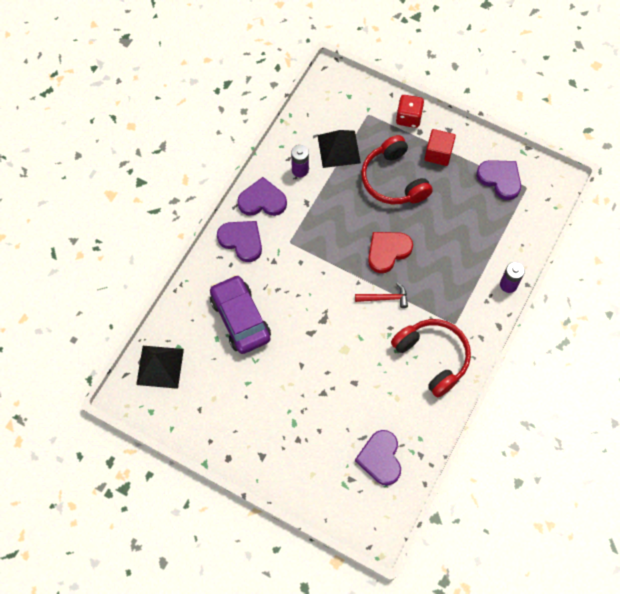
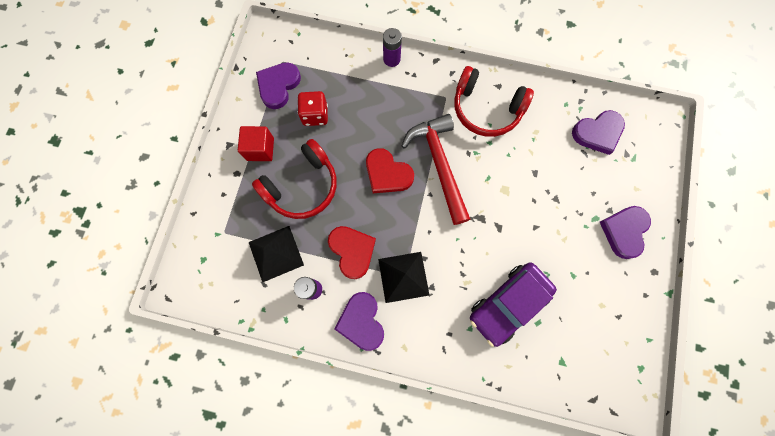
camera: 105 degrees left, 10 degrees up
(160, 366) = (590, 375): black pyramid -> black pyramid (403, 277)
(241, 241) = (417, 330): purple heart -> purple heart (624, 231)
(324, 207) = (352, 251): none -> red heart
(385, 298) = (439, 165): red hammer -> red hammer, size x2.05
(408, 118) = (221, 188): red dice -> red dice (315, 115)
(432, 358) = (486, 109): red headphones -> red headphones turned 105 degrees counterclockwise

